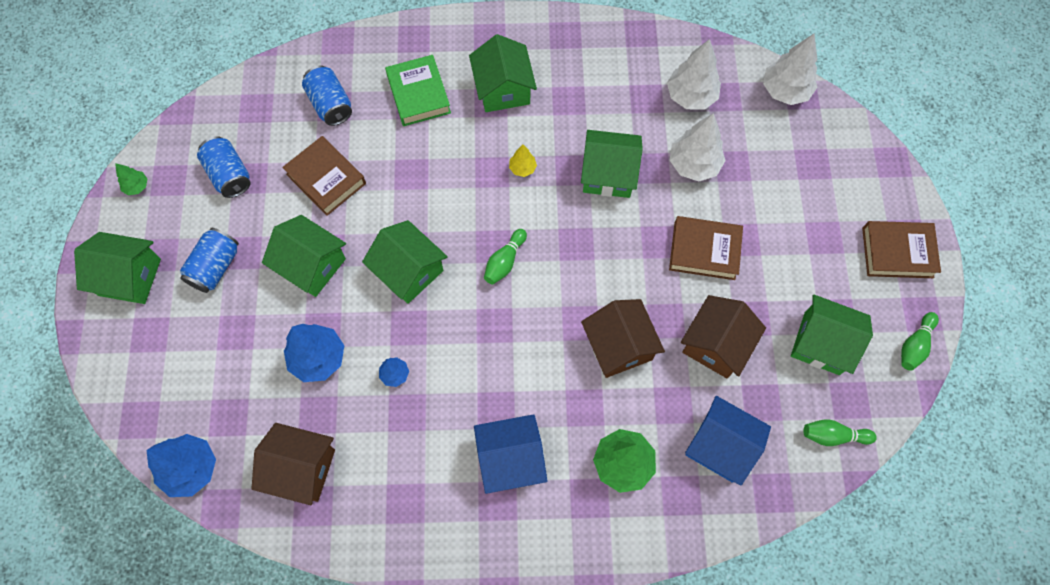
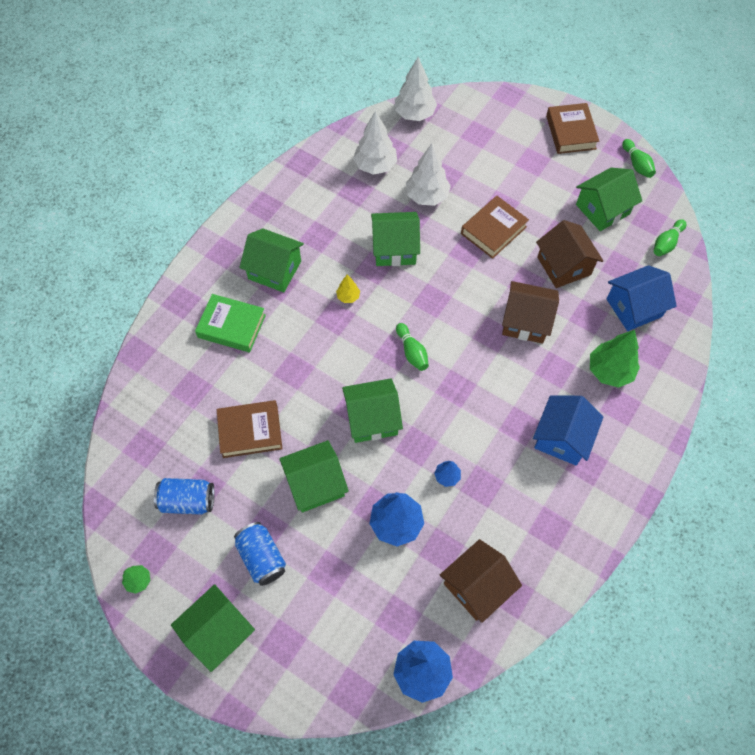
camera: 55 degrees left, 5 degrees down
(330, 104) = (188, 391): blue can -> none
(608, 174) = (394, 248): green house -> green house turned 45 degrees clockwise
(897, 252) = (571, 132): brown book -> brown book turned 45 degrees counterclockwise

